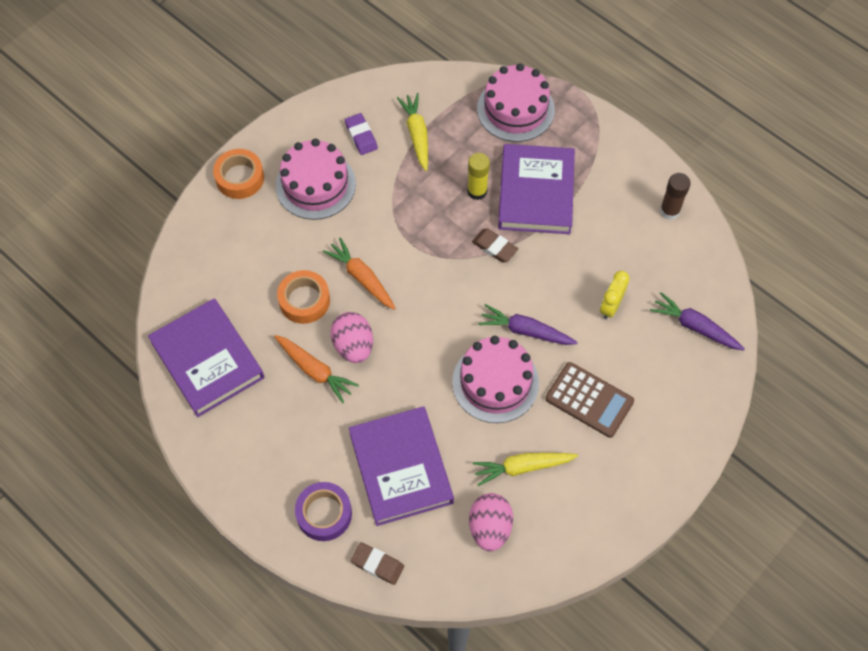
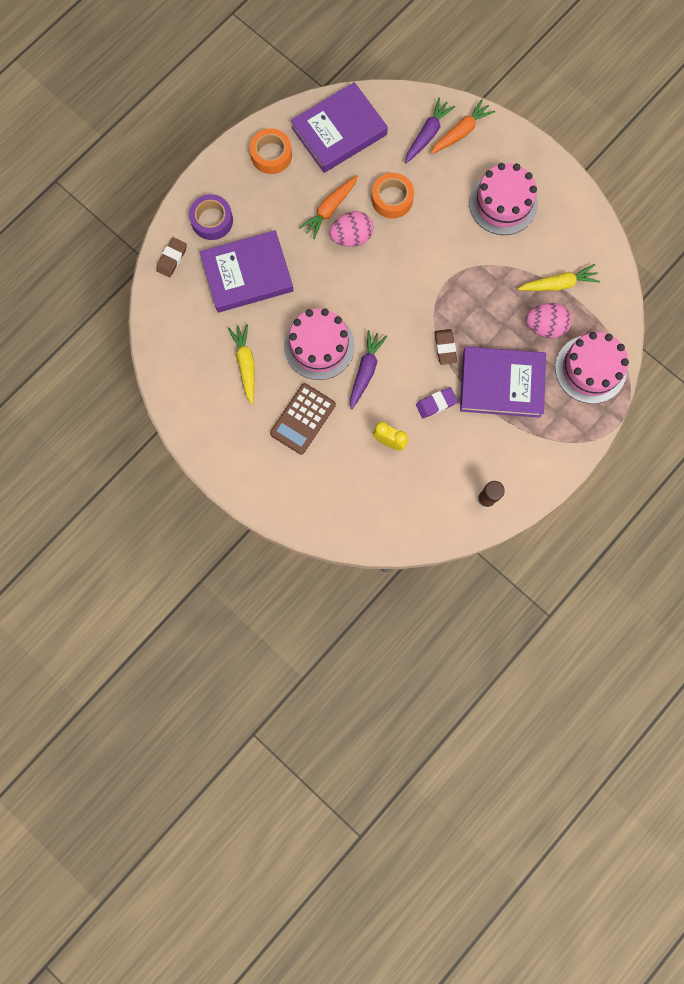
camera: 90 degrees right, 15 degrees up
(240, 178) = (507, 144): orange tape -> orange tape (271, 155)
(361, 136) = (554, 238): purple eraser -> purple eraser (436, 404)
(361, 278) = (413, 242): orange carrot -> orange carrot (461, 132)
(477, 191) = (501, 334): yellow glue stick -> none
(490, 527) = (197, 339): pink egg -> pink egg (545, 326)
(494, 247) = (445, 348): brown eraser -> brown eraser turned 45 degrees counterclockwise
(695, 327) = (370, 511): purple carrot -> purple carrot (427, 135)

